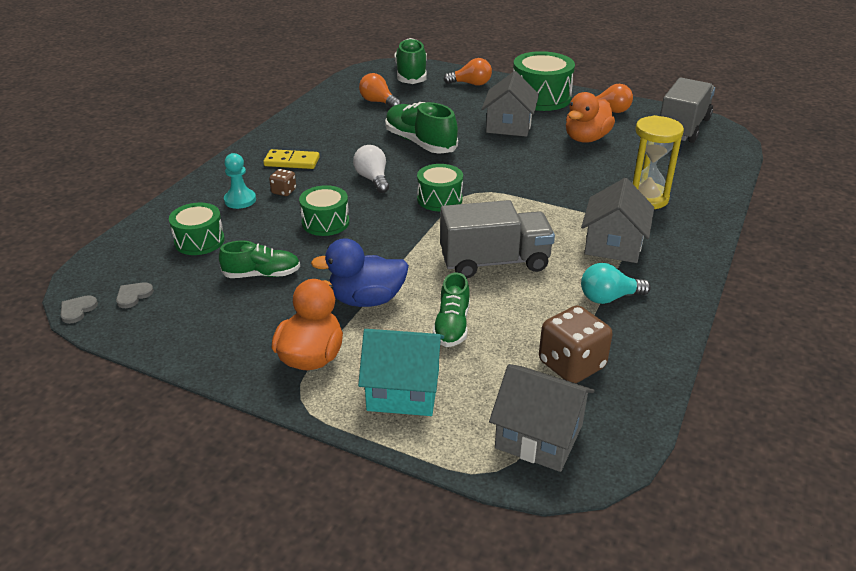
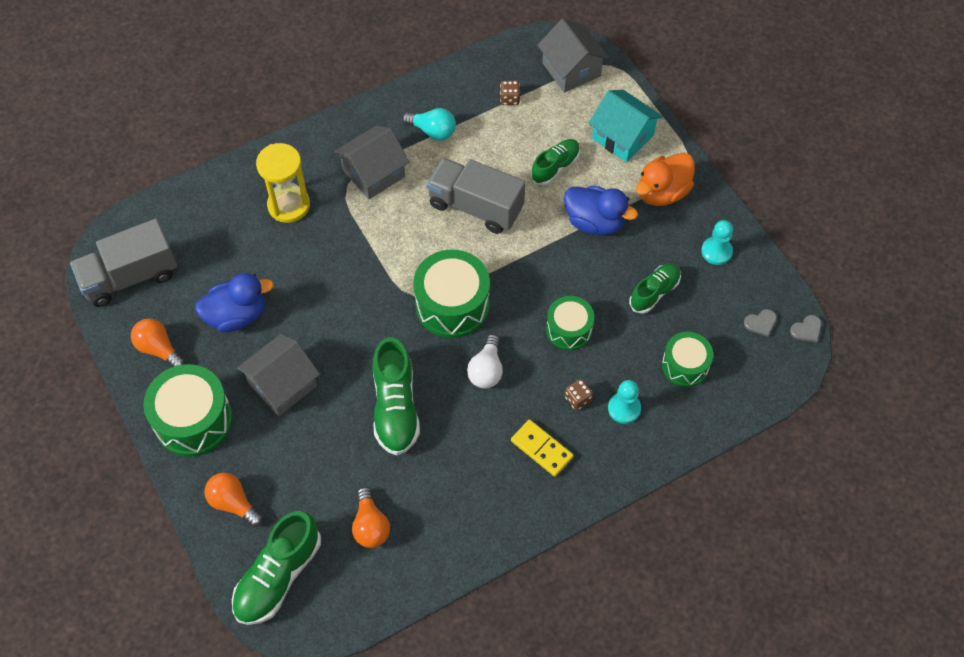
camera: 145 degrees left, 25 degrees up
(213, 331) = (716, 251): none -> turquoise pawn
(262, 274) = (654, 292): green shoe -> green shoe turned 105 degrees clockwise
(439, 199) = (452, 305): green drum -> green drum, size x1.62
(571, 365) = (509, 99): brown dice -> brown dice, size x0.51
(586, 138) = (237, 315): orange duck -> blue duck

